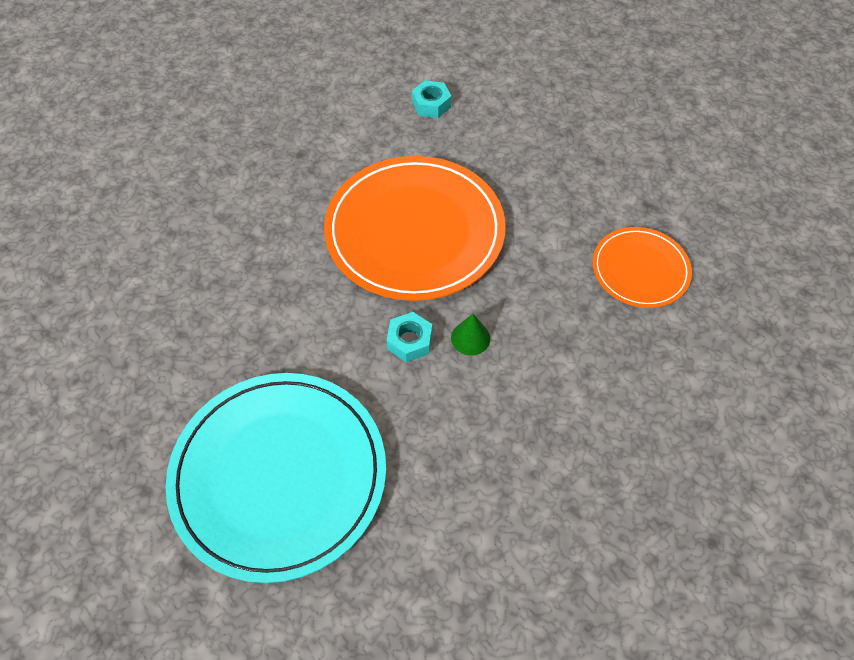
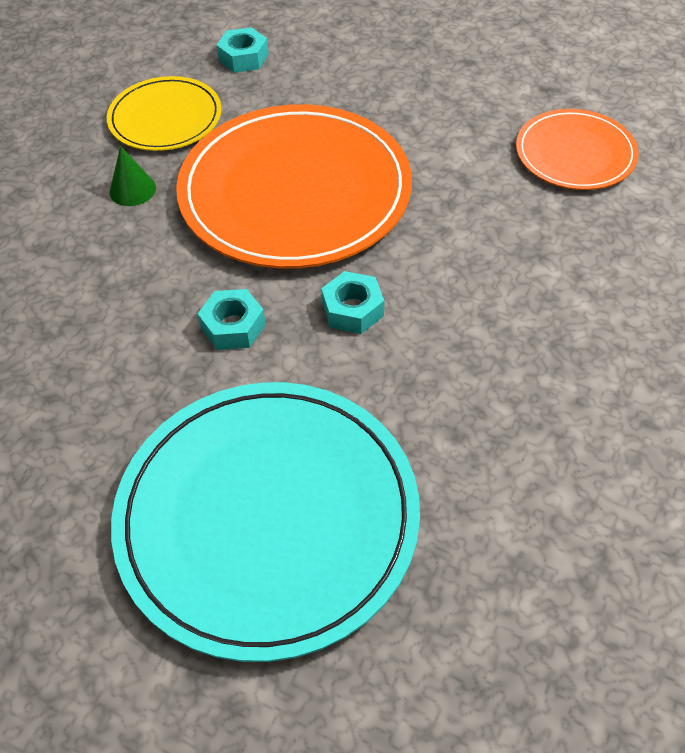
camera: 20 degrees left, 5 degrees down
(322, 324) = (233, 326): none -> turquoise nut
(352, 139) = (165, 118): none -> yellow plate
(470, 338) = (424, 283): green cone -> green cone (132, 189)

